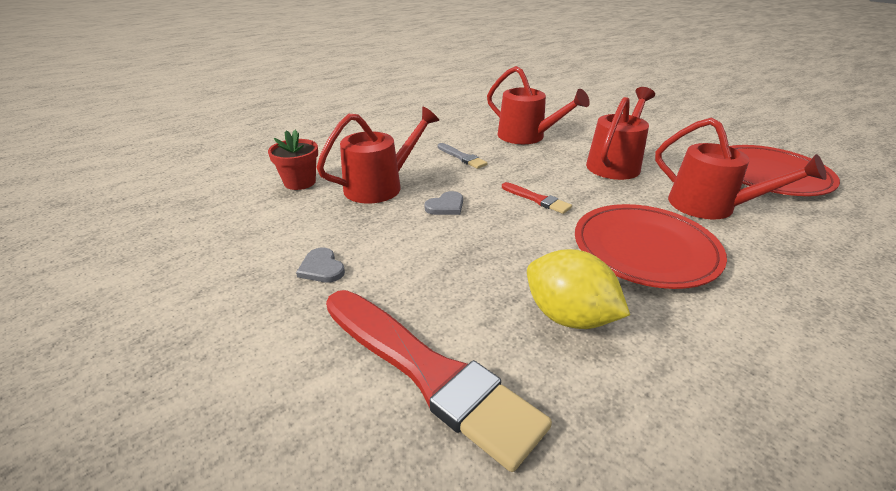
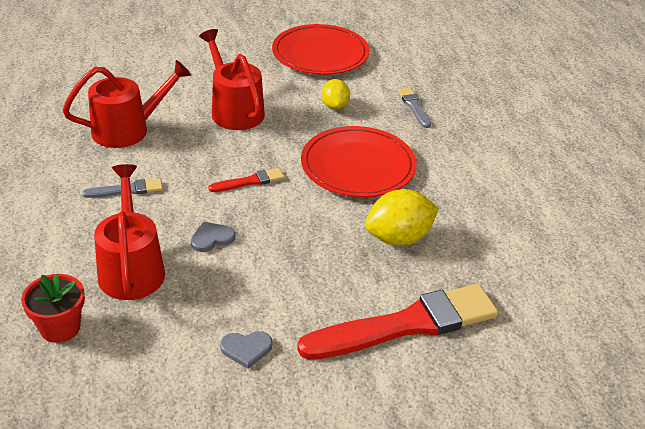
camera: 65 degrees left, 5 degrees up
(446, 206) = (211, 238): grey heart -> grey heart turned 105 degrees counterclockwise
(710, 206) = (334, 106): red watering can -> yellow lemon
(807, 254) = (414, 106): none -> grey brush

